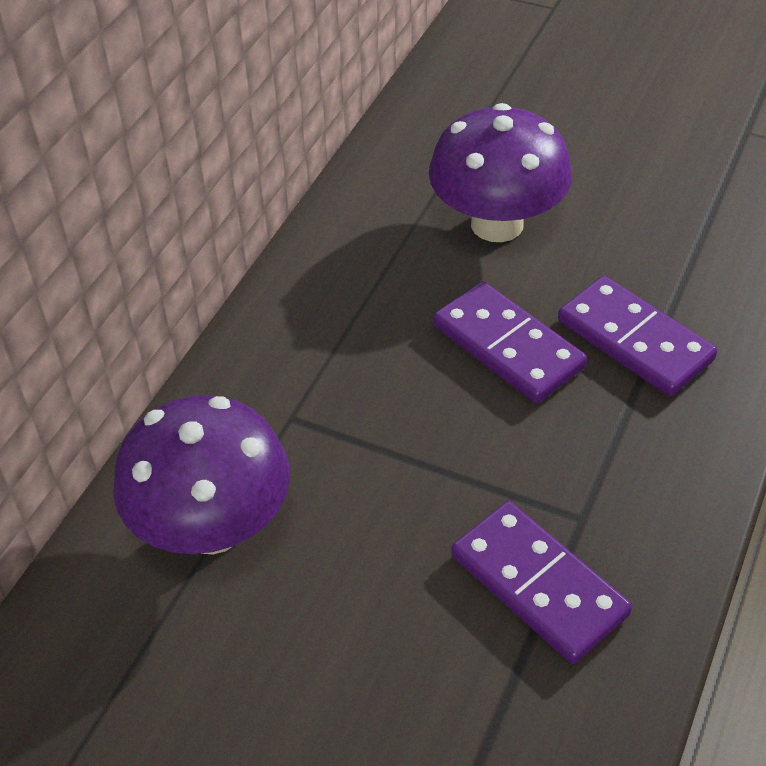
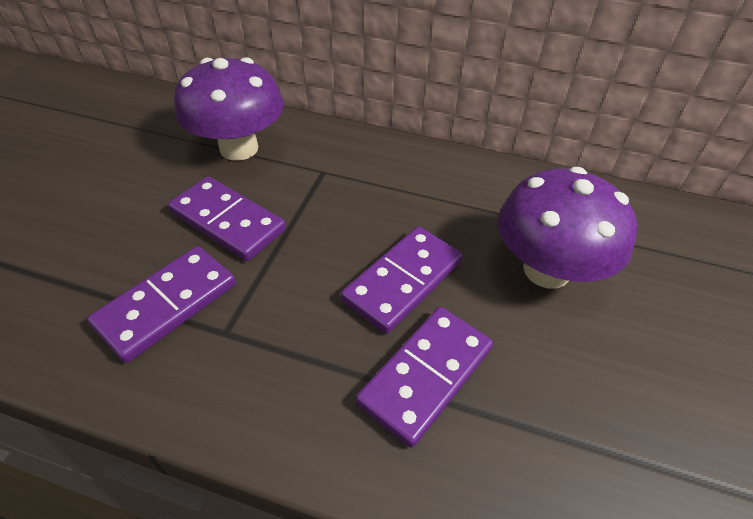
camera: 80 degrees right, 0 degrees up
(386, 529) = (228, 221): none -> purple domino

